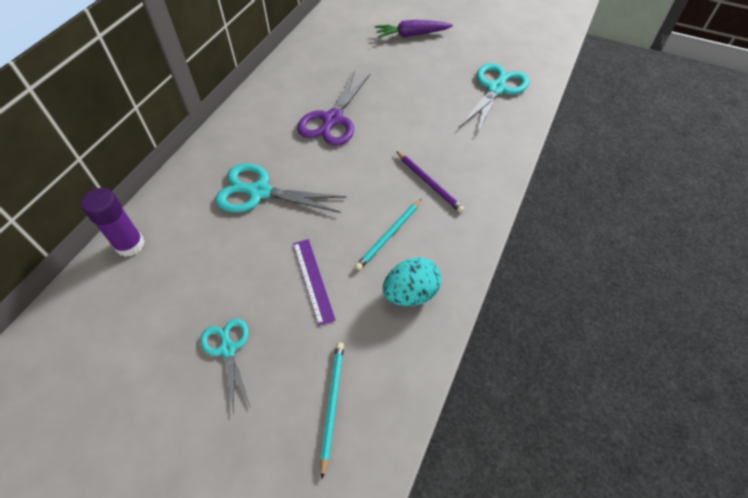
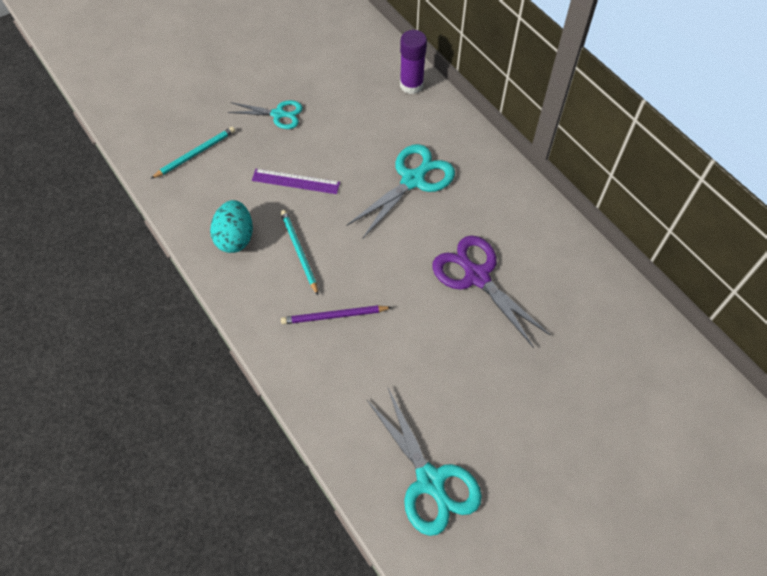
camera: 120 degrees right, 5 degrees up
(332, 404) = (195, 153): turquoise pencil -> turquoise pencil turned 75 degrees counterclockwise
(411, 35) = (599, 447): purple carrot -> none

